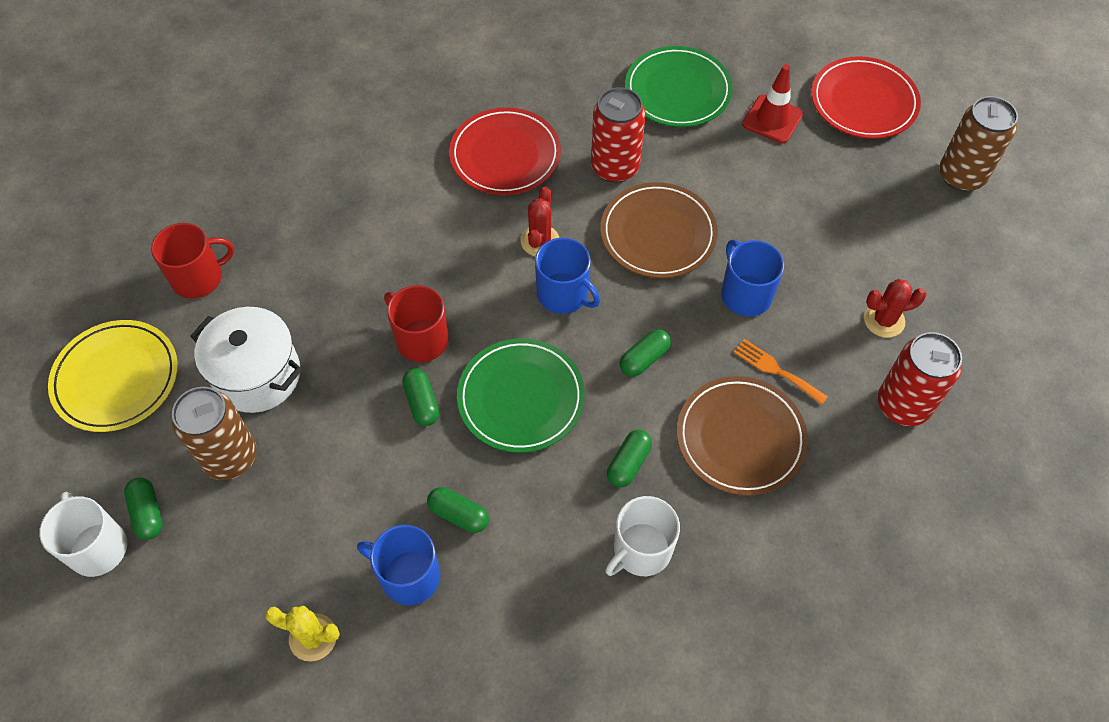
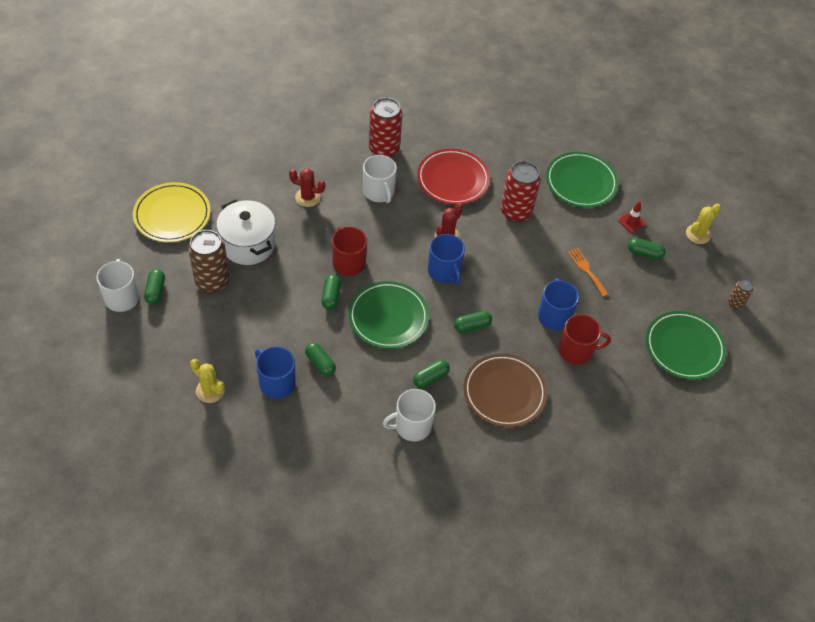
camera: 20 degrees right, 5 degrees down
(199, 278) = (242, 179): red mug -> red mug (576, 350)
(411, 215) = (379, 192): none -> white mug
(658, 234) = (520, 260): brown plate -> none
(772, 119) = (631, 222): red traffic cone -> red traffic cone, size x0.64
(776, 370) = (547, 365): orange fork -> orange fork (586, 270)
(812, 156) = (644, 253): none -> green capsule
(863, 102) = (698, 234): red plate -> yellow cactus
(884, 320) = (632, 365): red cactus -> red cactus (307, 197)
(903, 405) = (614, 416): red can -> red can (384, 149)
(934, 265) = (684, 347): none -> green plate
(961, 176) = (735, 303): brown can -> brown can, size x0.51

